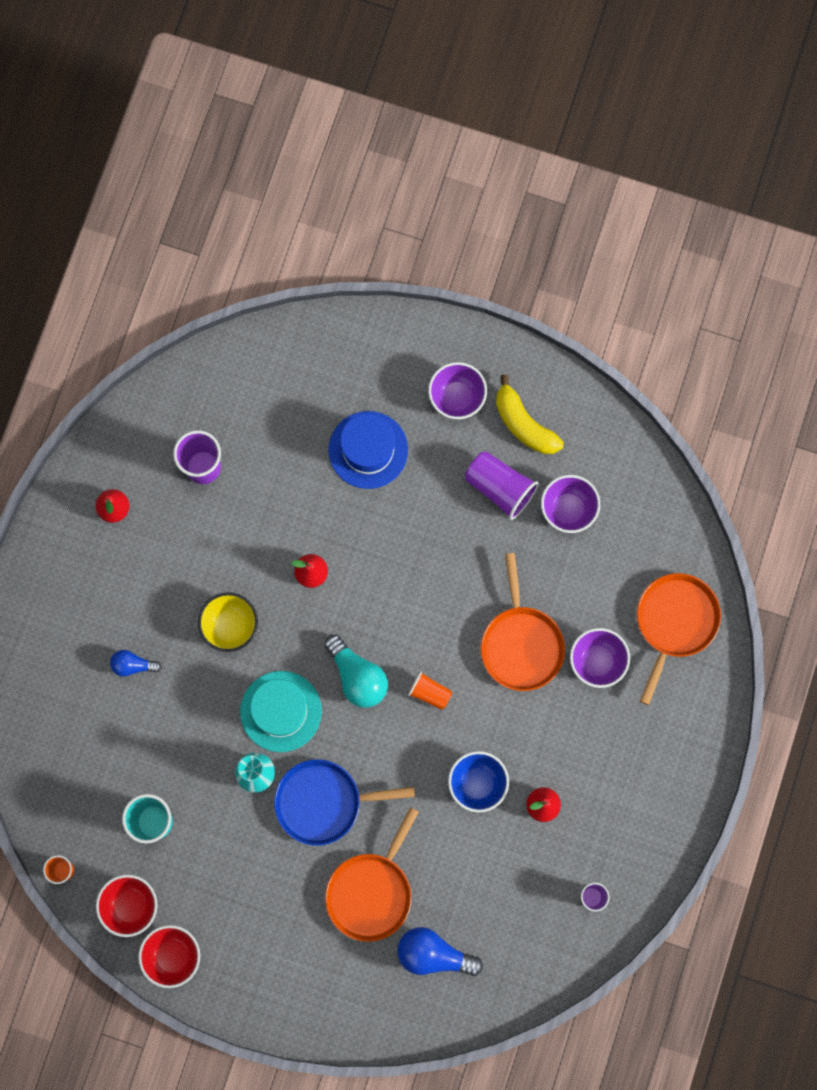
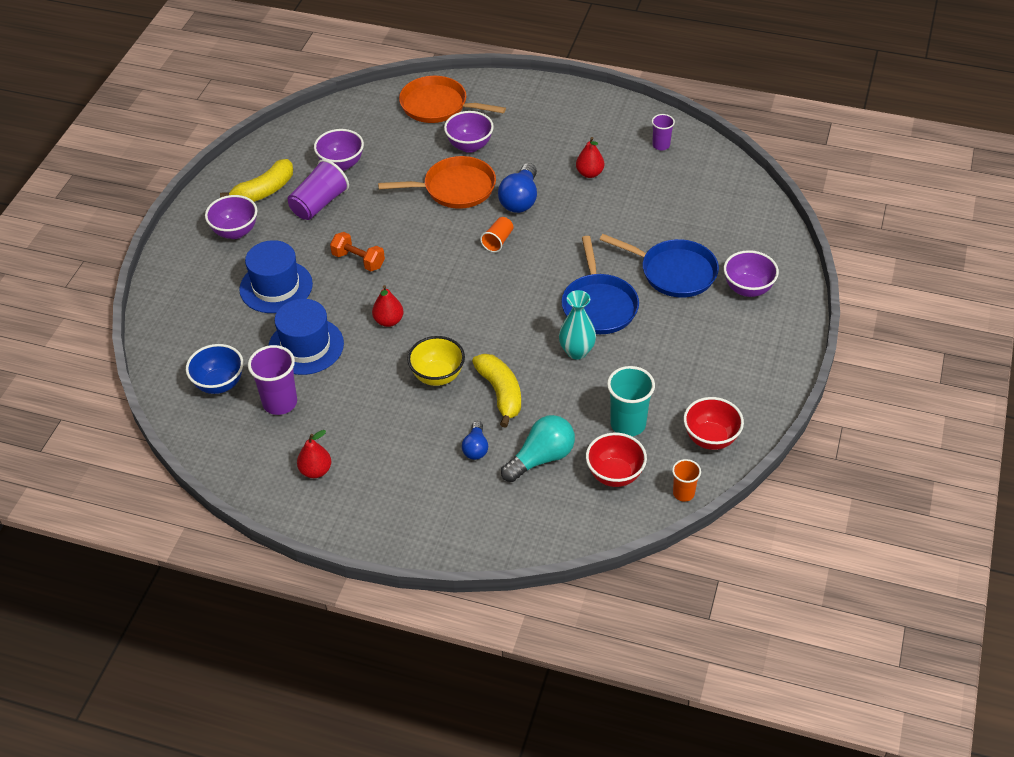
camera: 90 degrees left, 30 degrees down
(172, 956) = (752, 405): red bowl -> red bowl (615, 475)
(203, 691) = (500, 393): none -> yellow banana
(279, 488) = (306, 346): none -> blue hat
(281, 711) = (517, 337): turquoise hat -> none
(341, 973) = (748, 289): none -> purple bowl
(357, 676) = (484, 287): turquoise light bulb -> turquoise light bulb (541, 458)
(371, 892) = (674, 272): orange pan -> blue pan
(405, 537) = (358, 260): none -> orange dumbbell
(433, 954) = (721, 233): blue light bulb -> blue light bulb (520, 199)
(477, 783) = (574, 211): blue bowl -> blue bowl (219, 384)

